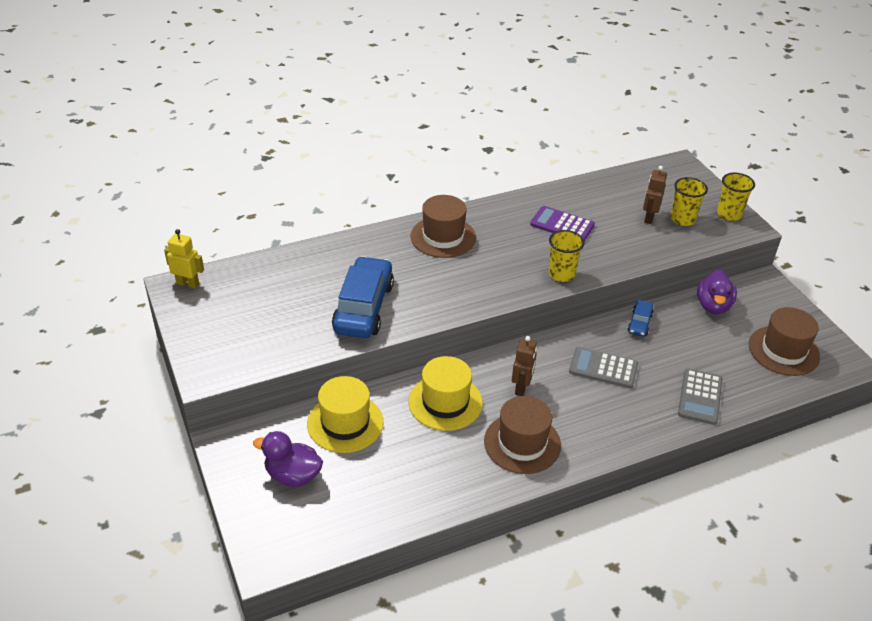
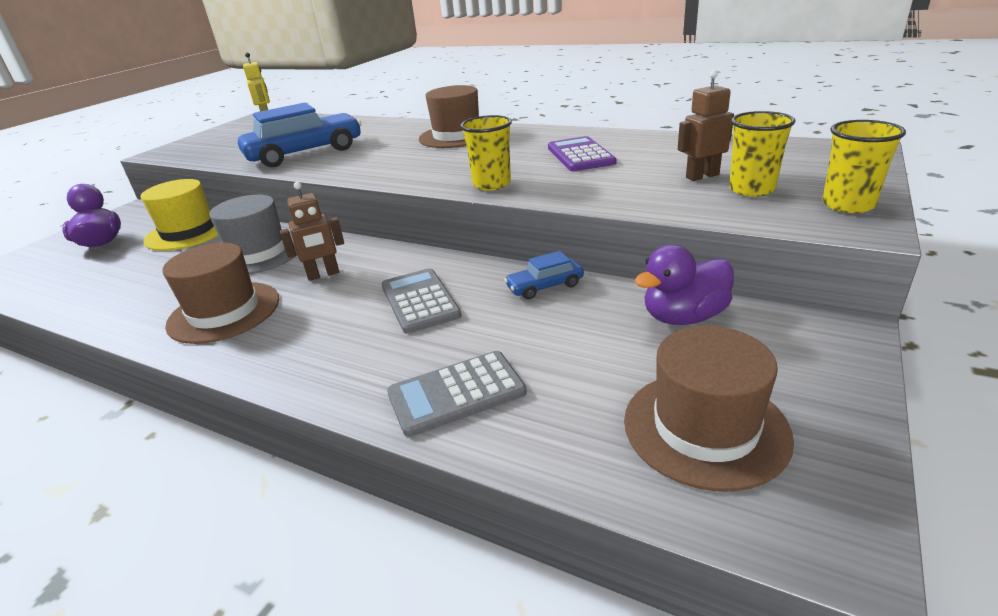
camera: 55 degrees right, 10 degrees down
(445, 402) = (258, 253): yellow hat -> grey hat

